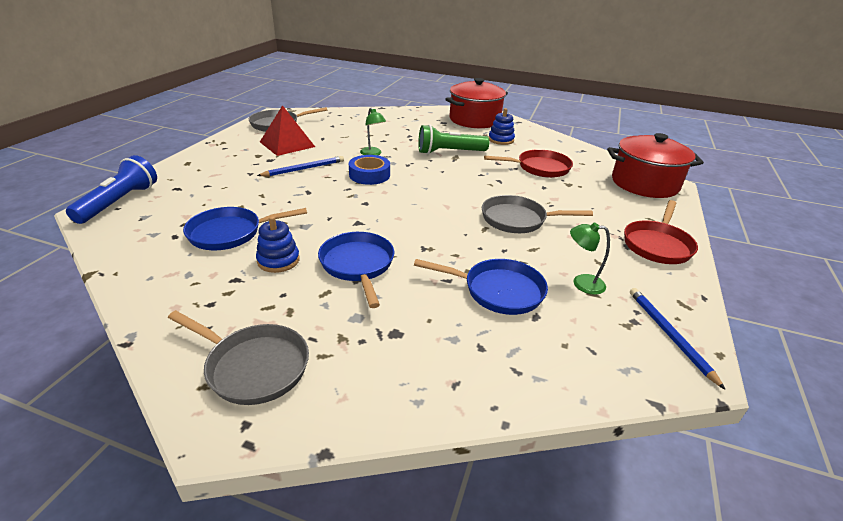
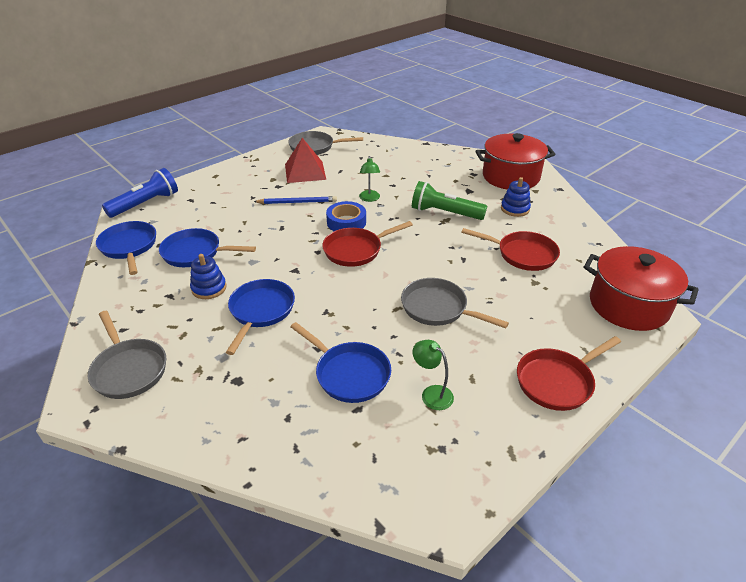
camera: 30 degrees right, 5 degrees up
(135, 247) = (129, 247): none -> blue pan
(401, 194) = (356, 250): none -> red pan
(669, 335) = (460, 475): blue pencil -> none

